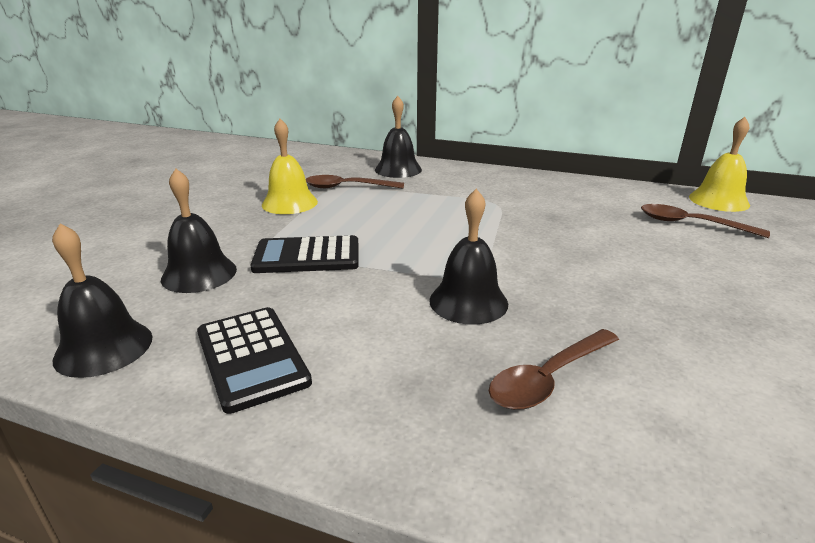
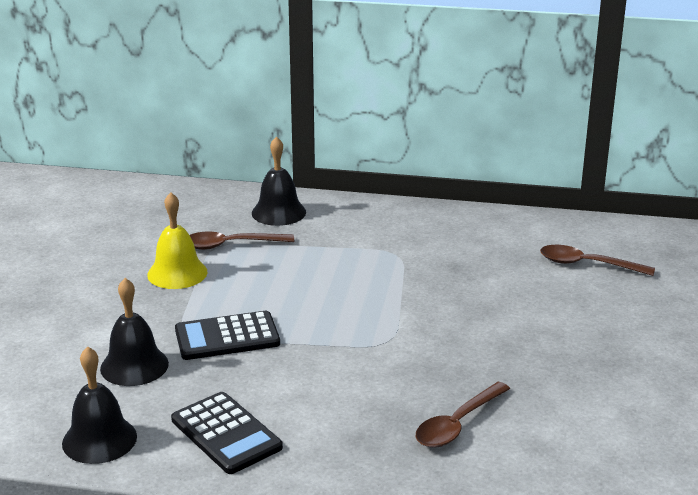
camera: 10 degrees left, 0 degrees up
(468, 301) = (387, 368): black bell -> none
(718, 200) = (620, 231): yellow bell -> none

